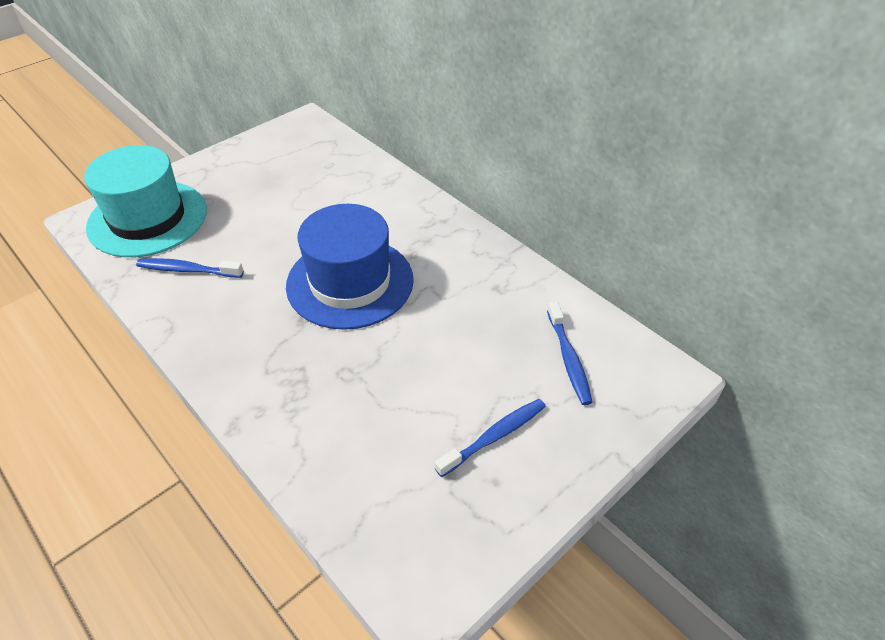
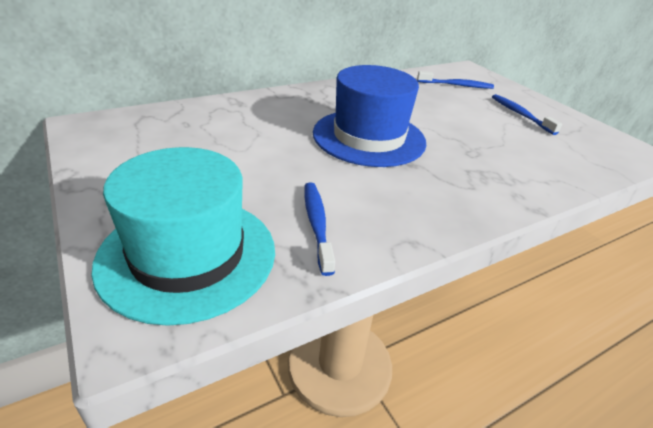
camera: 80 degrees left, 10 degrees down
(187, 270) = (317, 224): blue toothbrush -> blue toothbrush turned 150 degrees clockwise

